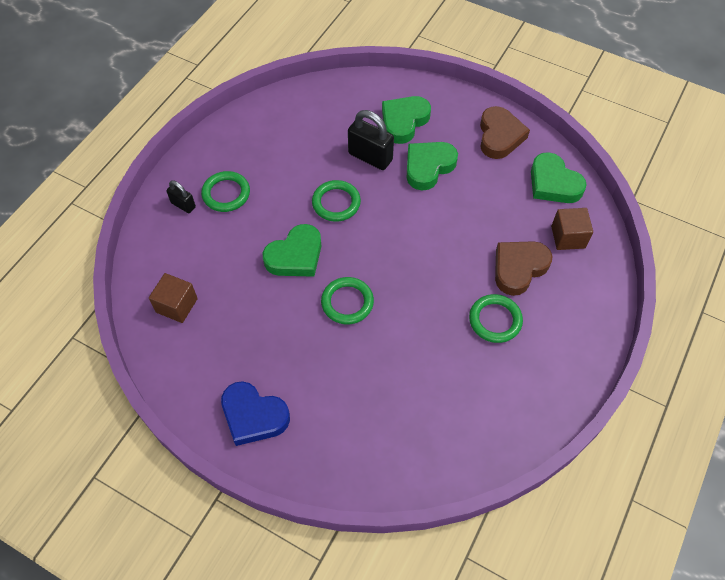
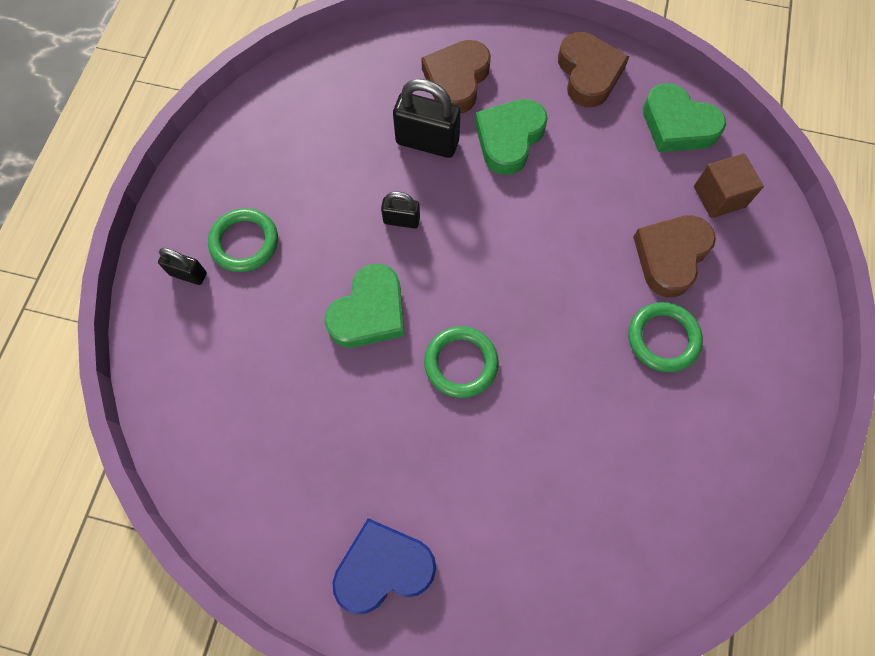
camera: 15 degrees left, 10 degrees up
(177, 305) = (225, 429): brown cube -> none
(253, 416) = (383, 567): blue heart -> blue heart turned 150 degrees clockwise
(336, 203) = (401, 220): green ring -> black padlock
(404, 121) = (456, 80): green heart -> brown heart

